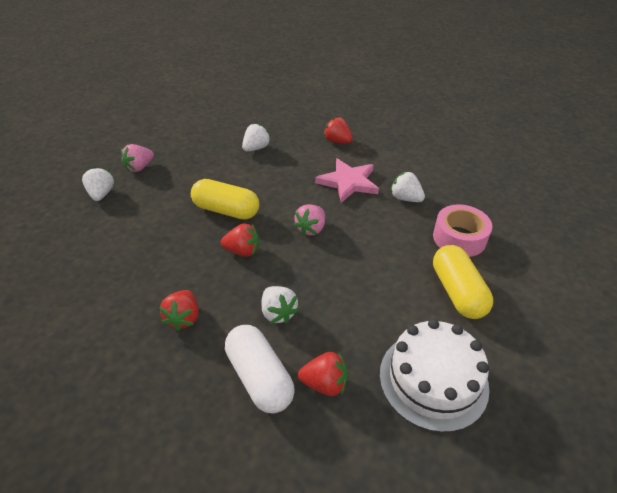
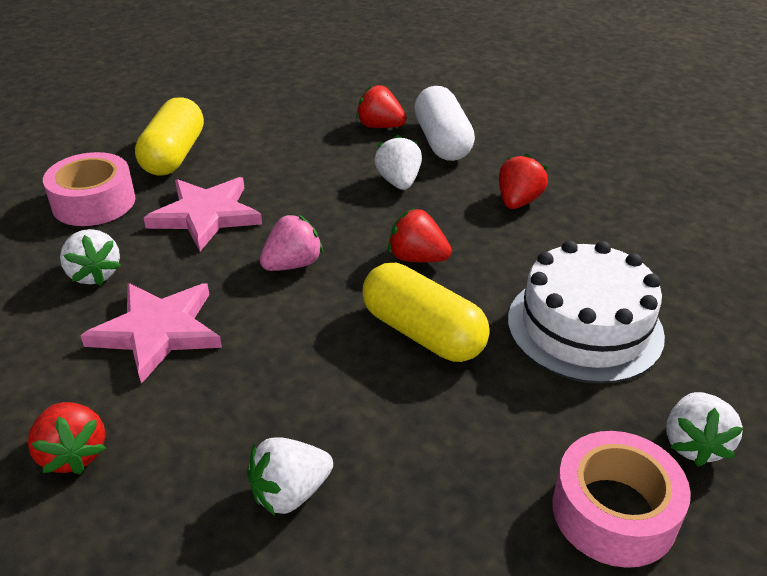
camera: 160 degrees left, 5 degrees down
(140, 167) = (614, 511): pink strawberry -> pink tape
(385, 247) = (206, 215): none -> pink star
(433, 379) = (277, 109): white cake -> white cake (584, 327)

